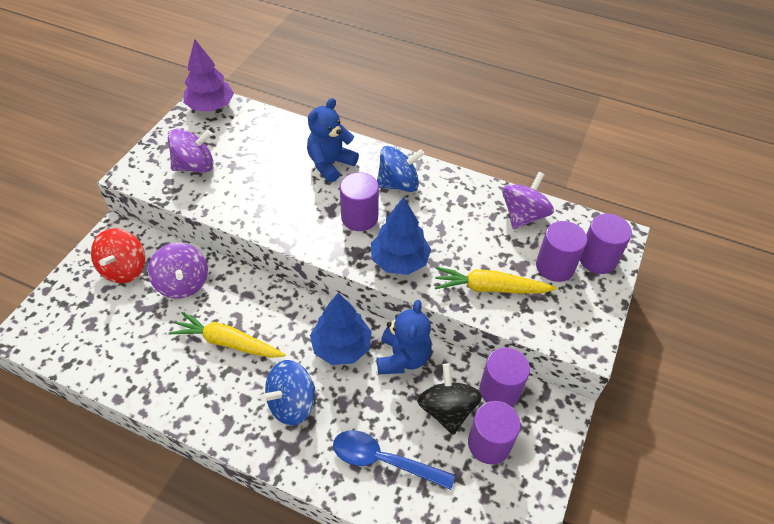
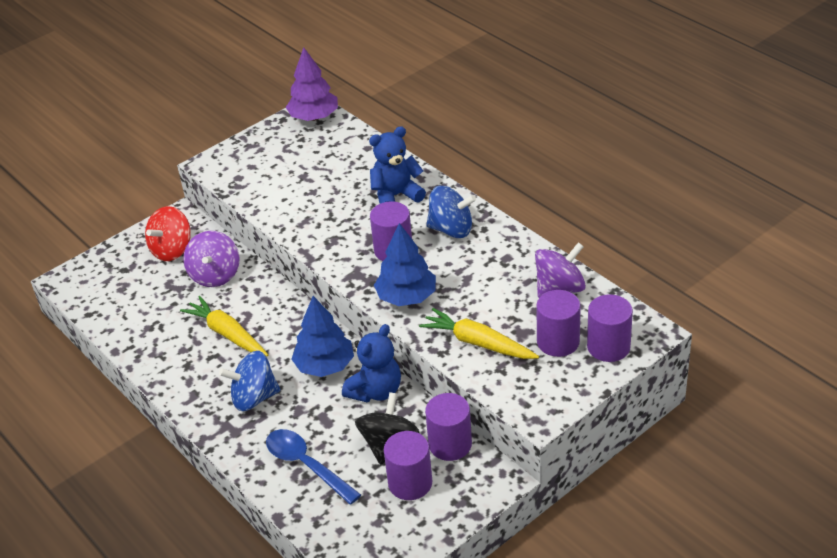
camera: 30 degrees right, 10 degrees down
(195, 166) = (269, 169): purple spinning top -> none

